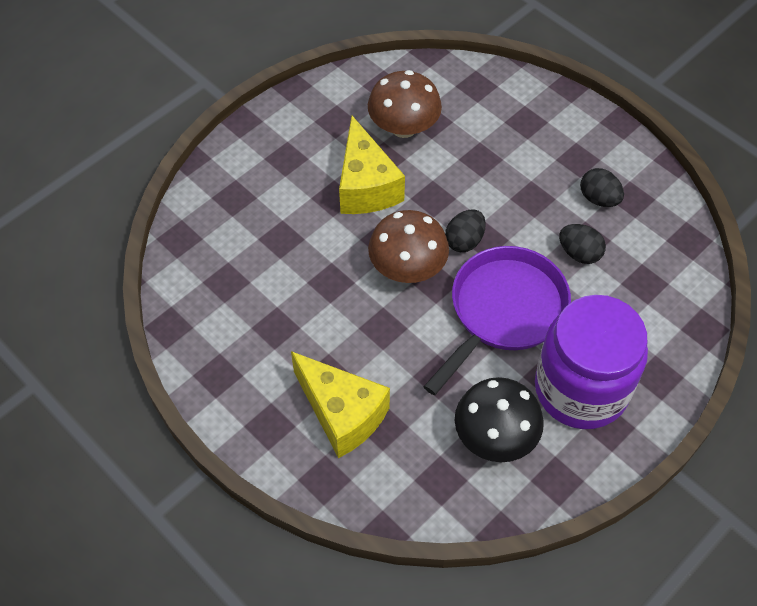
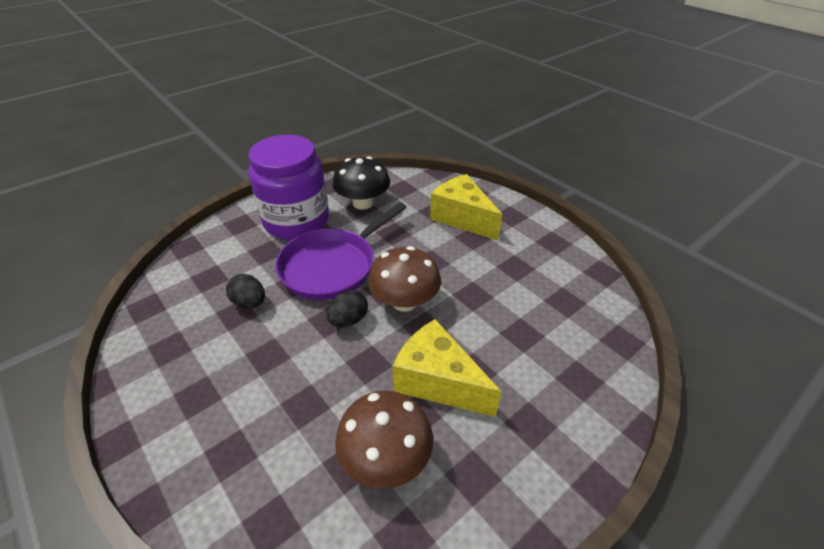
camera: 175 degrees left, 15 degrees down
(366, 186) = (438, 381): yellow cheese -> yellow cheese turned 45 degrees counterclockwise
(599, 198) = (202, 350): black egg -> none

